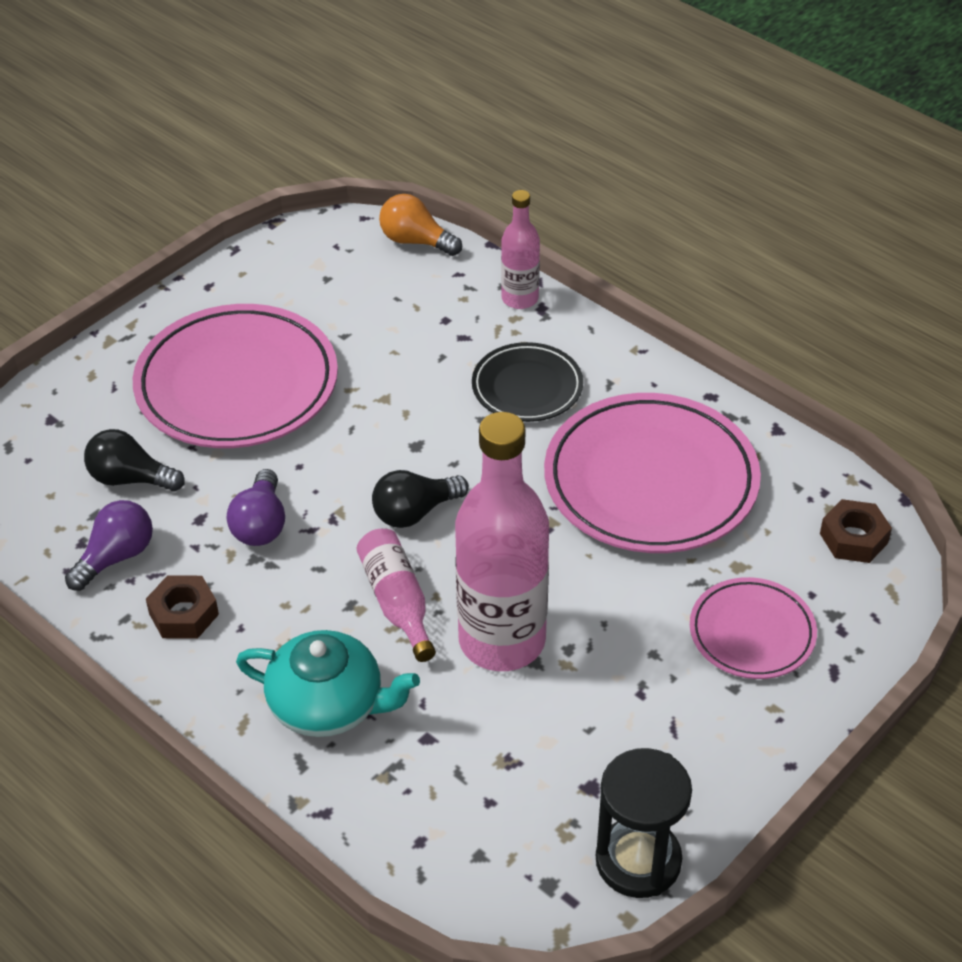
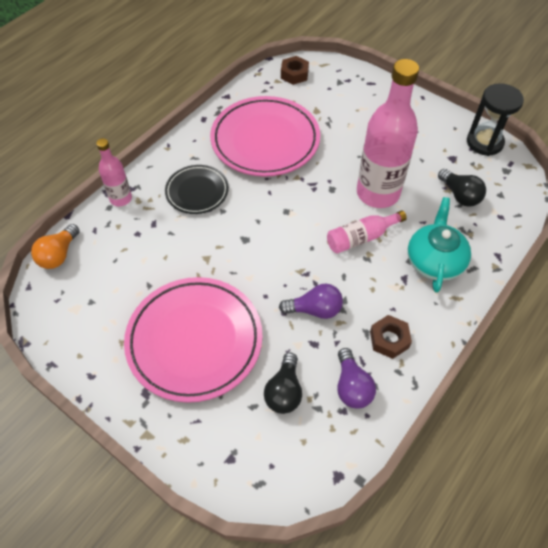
camera: 95 degrees left, 10 degrees up
(116, 557) = (352, 386): purple light bulb -> purple light bulb turned 135 degrees counterclockwise
(415, 512) = (296, 235): black light bulb -> black light bulb (460, 195)
(752, 633) = (355, 107): pink plate -> none

